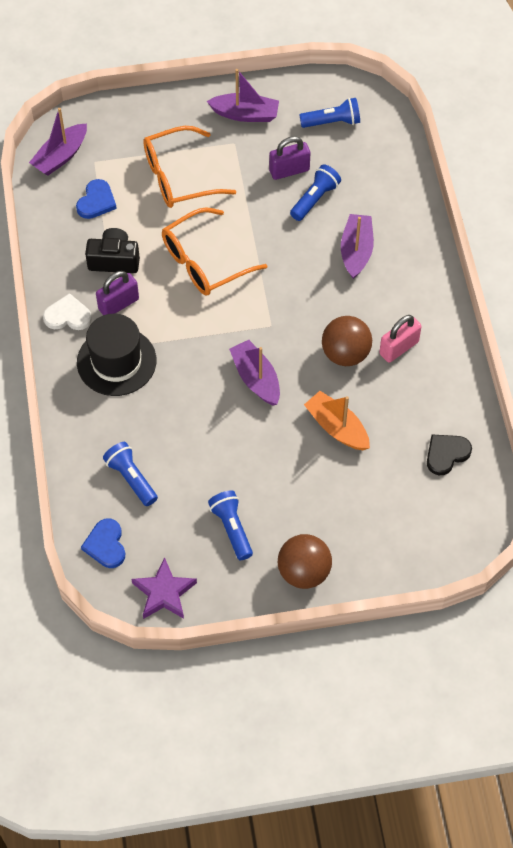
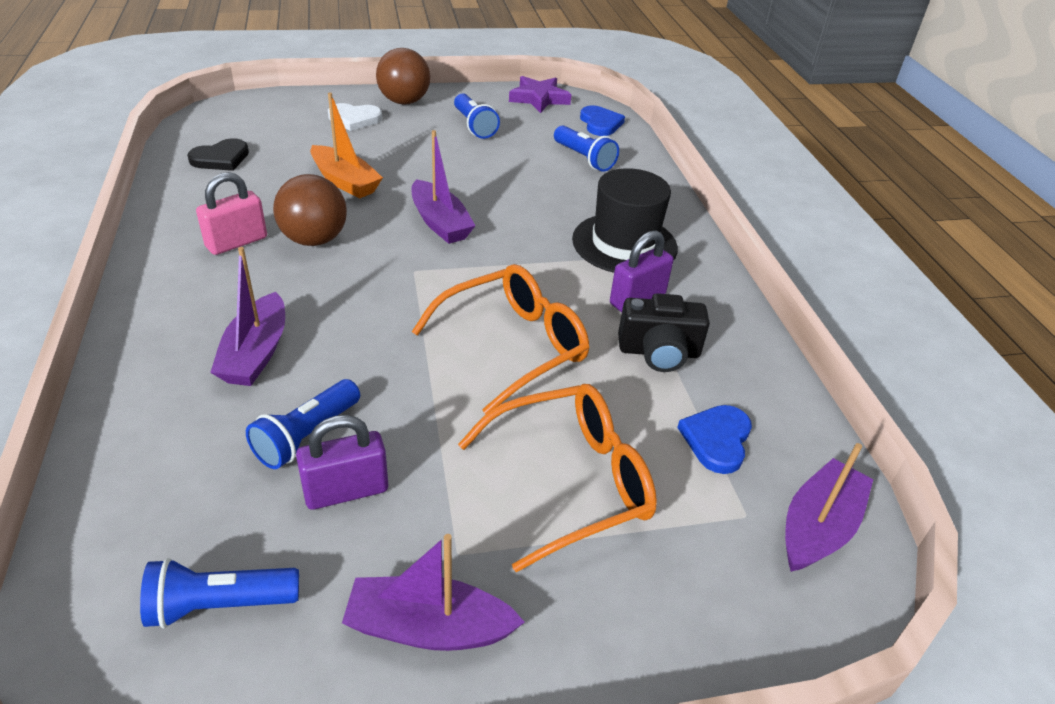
camera: 175 degrees right, 20 degrees down
(68, 316) = (706, 289): white heart -> white heart (354, 119)

